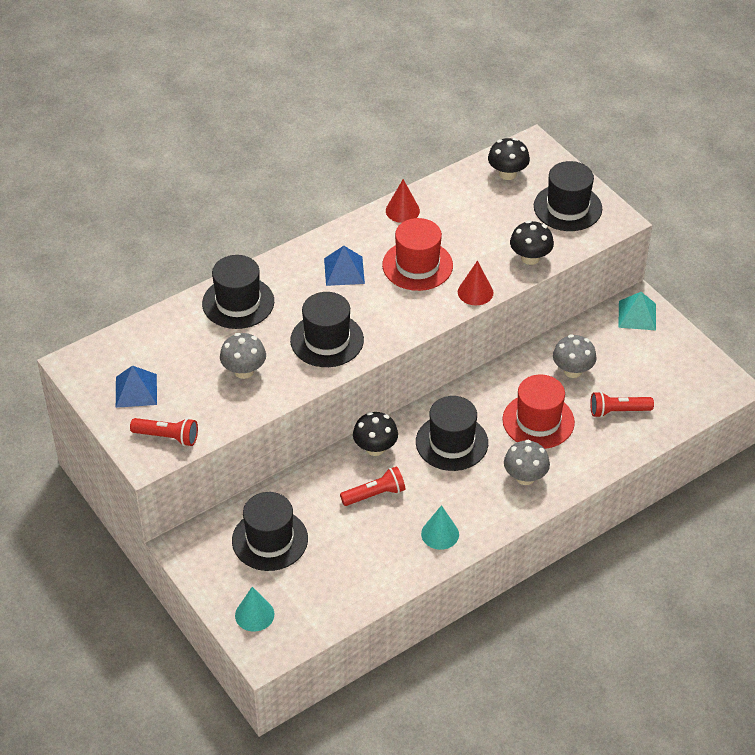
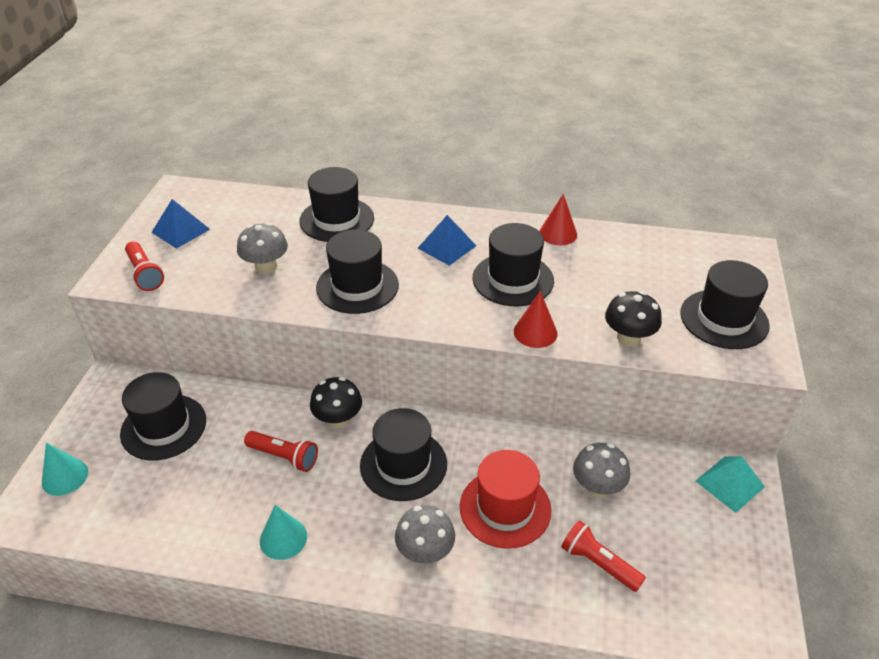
camera: 45 degrees right, 5 degrees down
(417, 265) = (513, 279): red hat -> black hat
(507, 174) = (695, 259): black mushroom -> none

